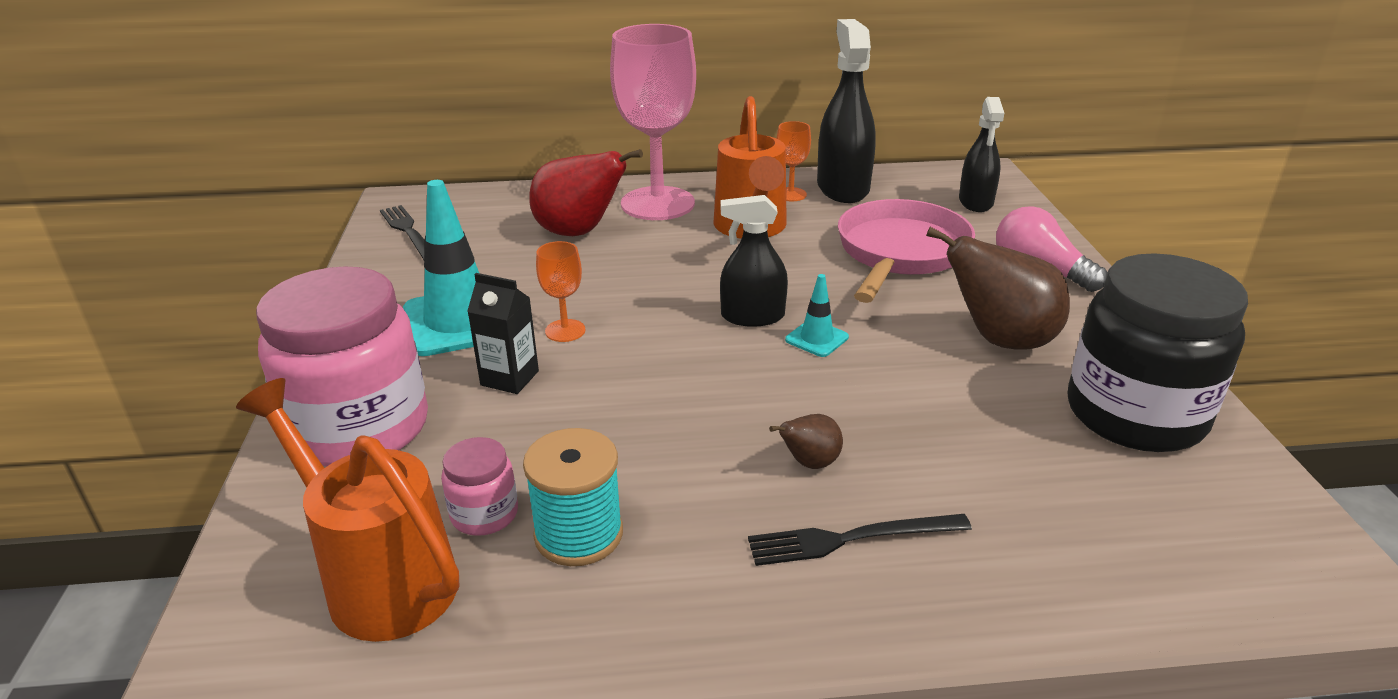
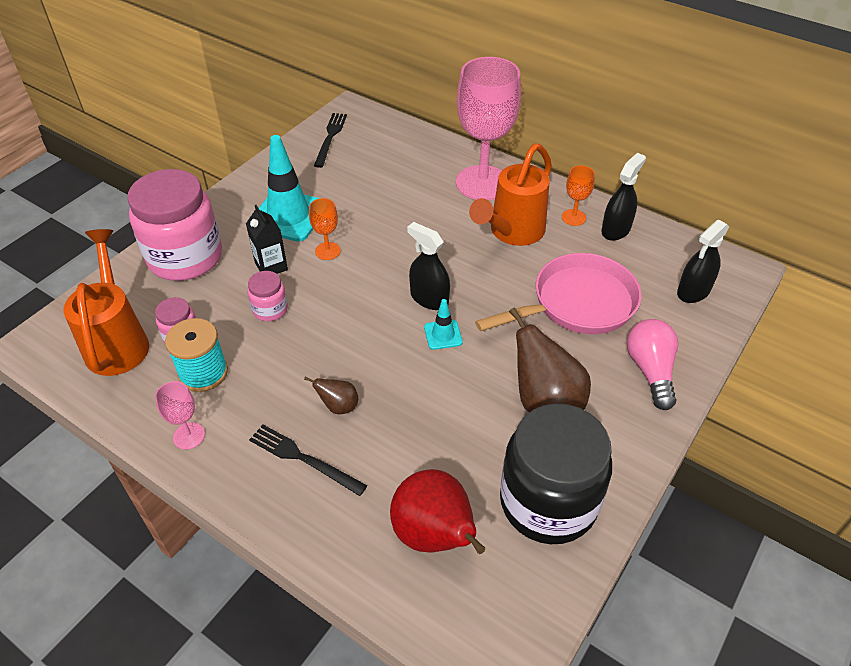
camera: 40 degrees right, 15 degrees up
(574, 420) = (270, 309): none -> pink jar
(579, 232) = (413, 183): red pear -> red pear (434, 535)
(664, 616) = (189, 436): none -> pink goblet
(842, 188) = (616, 230): black spray bottle -> black spray bottle, size x0.64

